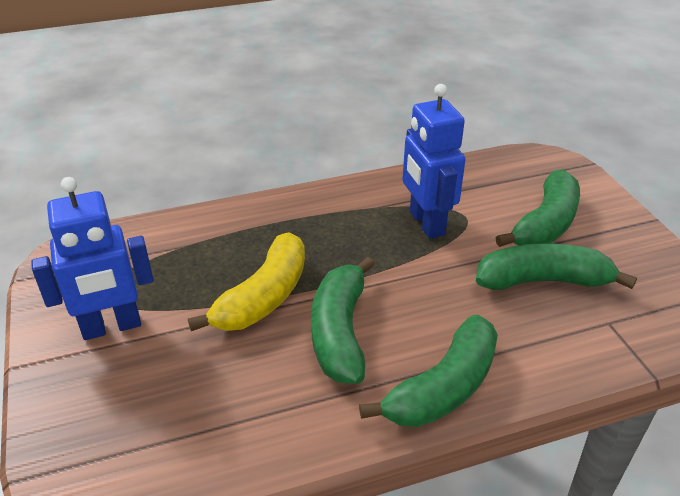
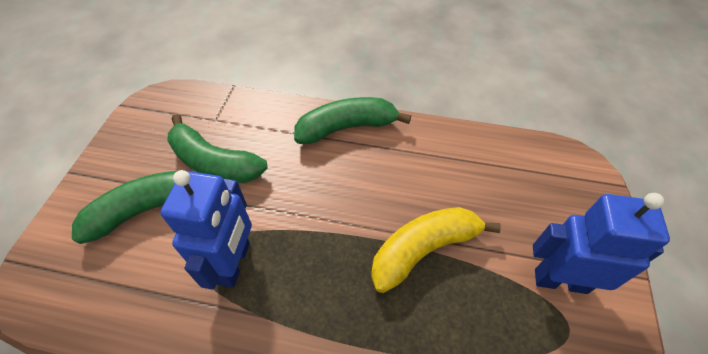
camera: 150 degrees left, 15 degrees up
(340, 332) = (383, 190): green banana -> none

